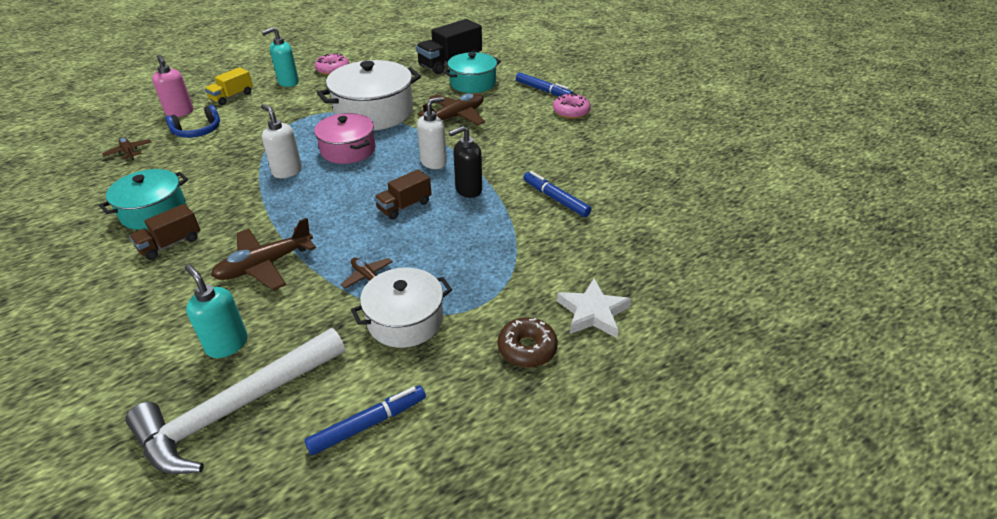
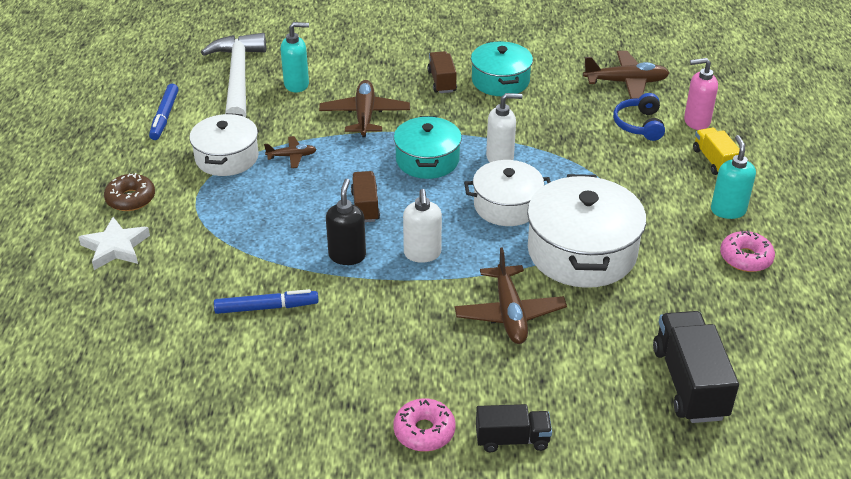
camera: 125 degrees right, 0 degrees up
(129, 152) = (626, 82): brown plane -> brown plane, size x1.83
(348, 150) = (507, 206): pink pot -> white pot
(472, 83) = (597, 375): turquoise pot -> turquoise pot (427, 160)
(543, 90) = (512, 439): blue marker -> black truck

